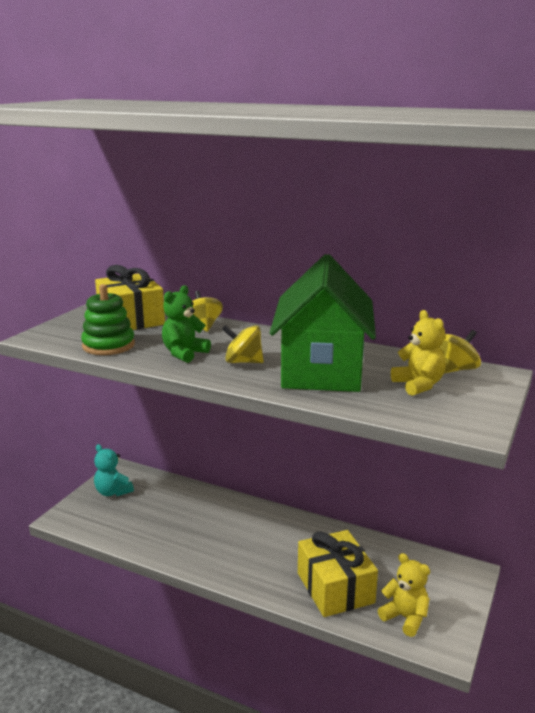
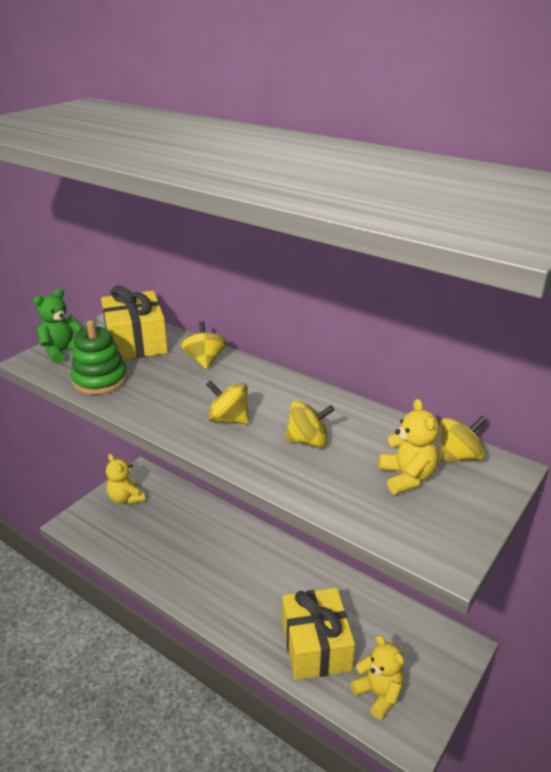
camera: 10 degrees right, 10 degrees up
(113, 492) = (126, 498): turquoise teddy bear -> yellow teddy bear
(184, 353) = (172, 400): green teddy bear -> green teddy bear (62, 352)
(322, 370) = (308, 441): green house -> yellow spinning top

